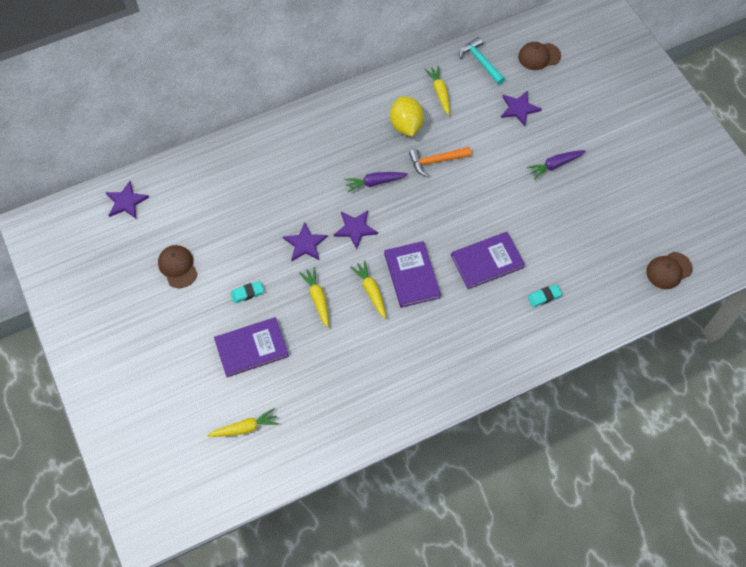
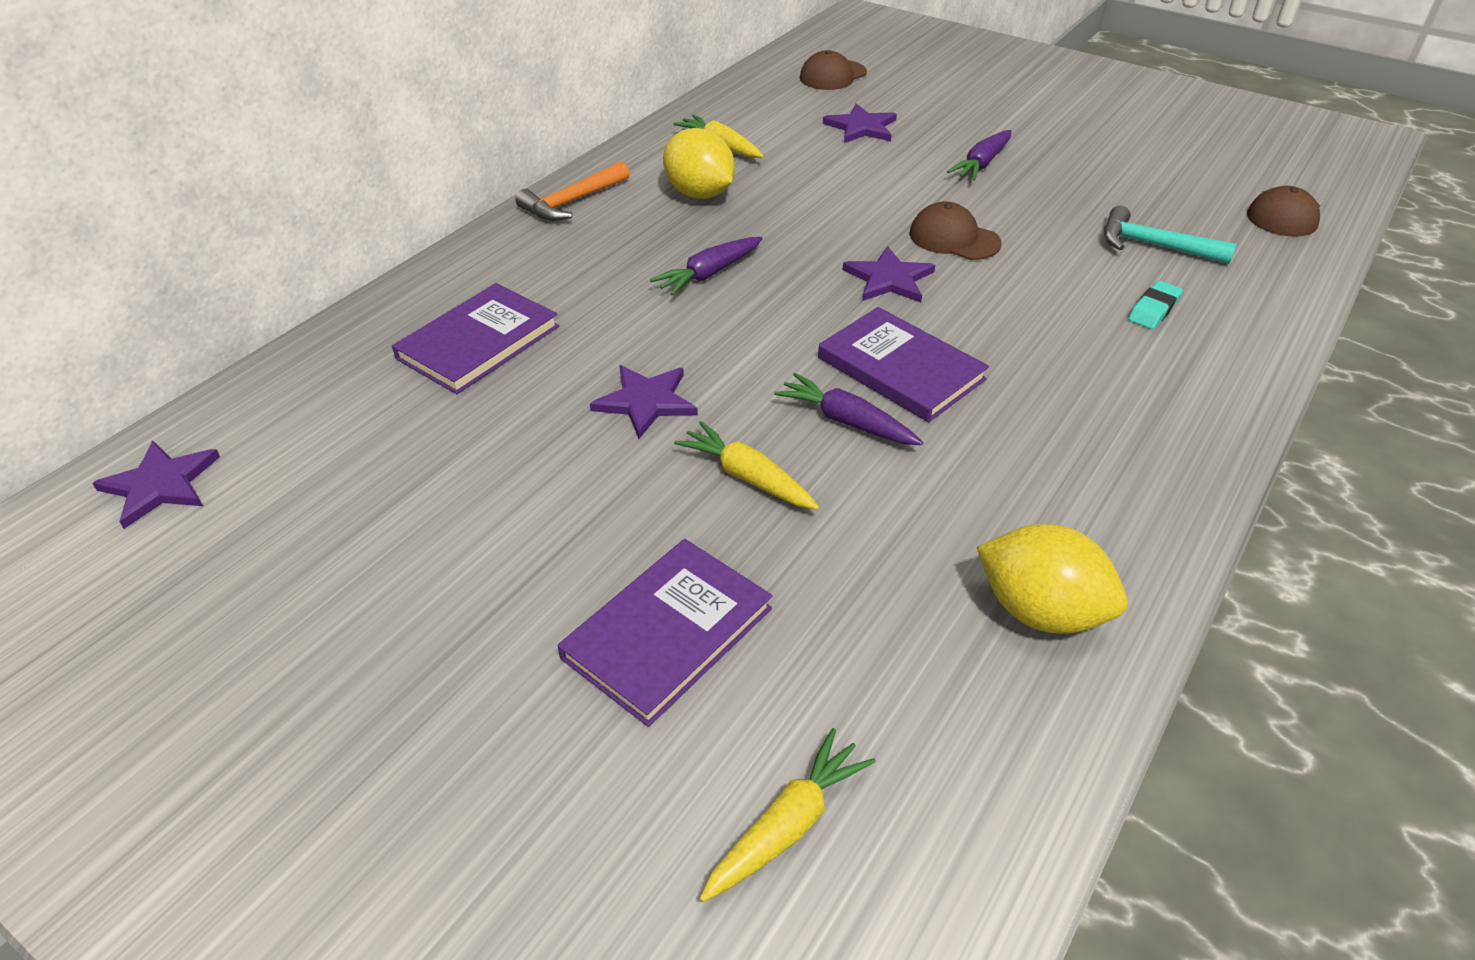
camera: 30 degrees left, 20 degrees down
(178, 267) = (367, 553): brown cap -> brown cap (954, 238)
(247, 293) = (579, 532): turquoise eraser -> none
(355, 229) = (729, 344): purple star -> purple star (889, 279)
(371, 291) = (846, 421): yellow carrot -> purple carrot
(372, 404) = (1040, 611): none -> yellow lemon
(436, 161) = (792, 216): orange hammer -> orange hammer (572, 202)
(481, 62) = (753, 101): turquoise hammer -> turquoise hammer (1154, 245)
(487, 261) = (1009, 302): purple book -> purple book (478, 342)

